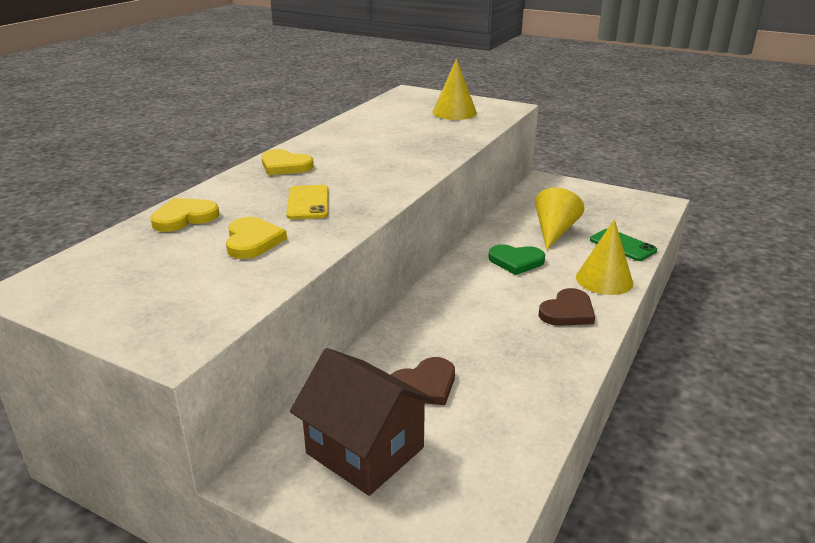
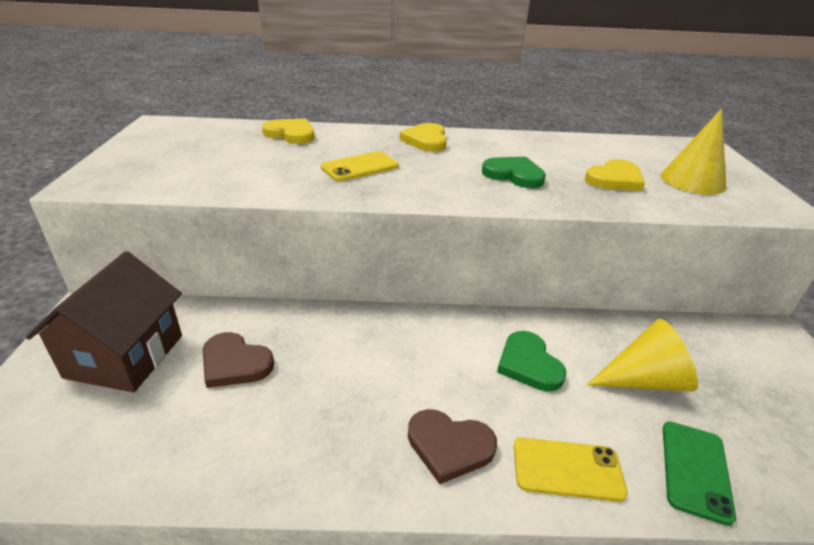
camera: 60 degrees right, 5 degrees up
(252, 241) = (267, 165): yellow heart -> yellow heart (614, 179)
(389, 155) = (514, 175): none -> green heart
(604, 280) = (567, 469): yellow cone -> yellow phone

